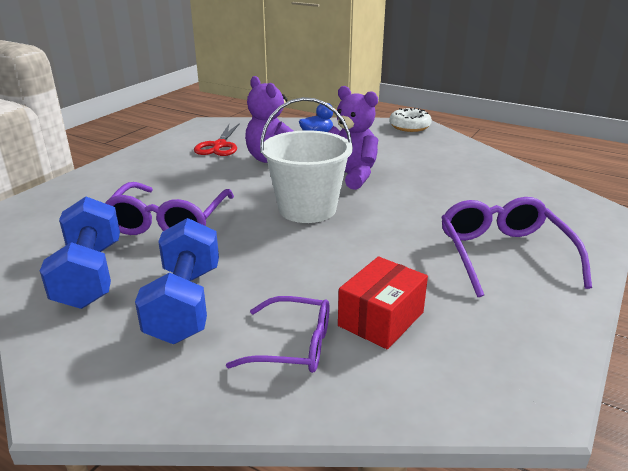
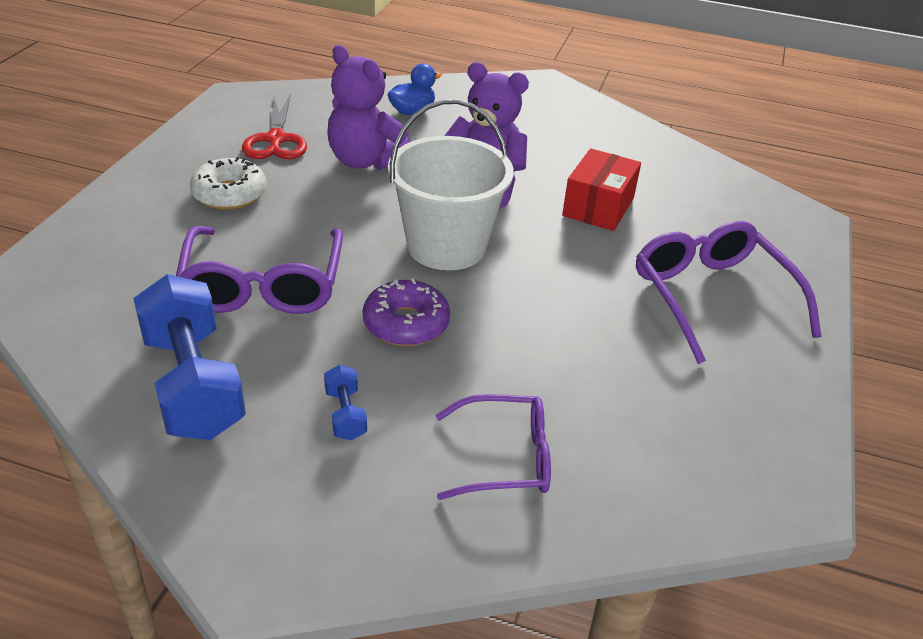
camera: 15 degrees left, 10 degrees up
(185, 303) = (345, 414): blue dumbbell -> blue dumbbell, size x0.43
(257, 252) = (406, 323): none -> purple donut
(381, 319) = (596, 407): red box -> red box (598, 207)
(409, 126) = (536, 88): white donut -> white donut (229, 194)

